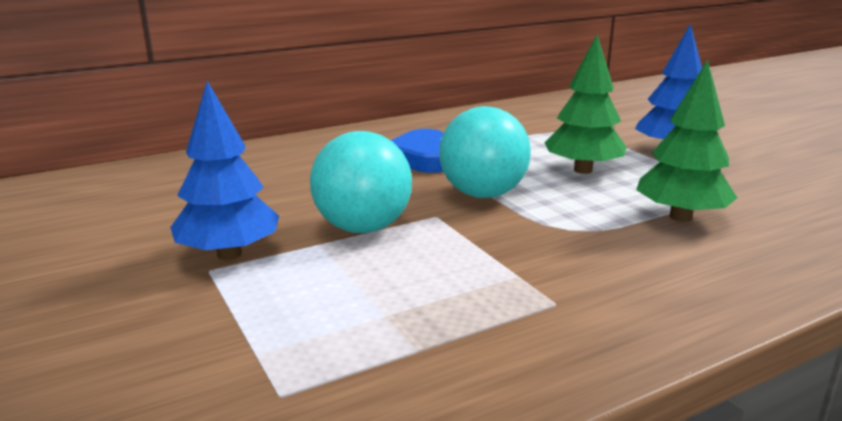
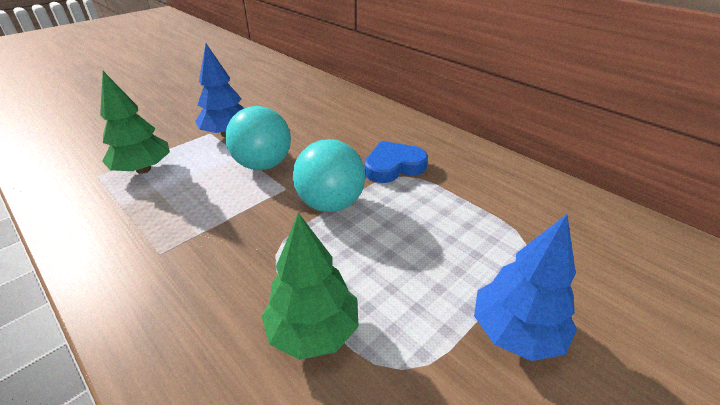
camera: 75 degrees right, 15 degrees up
(583, 170) = (410, 257): green tree -> green tree (143, 169)

